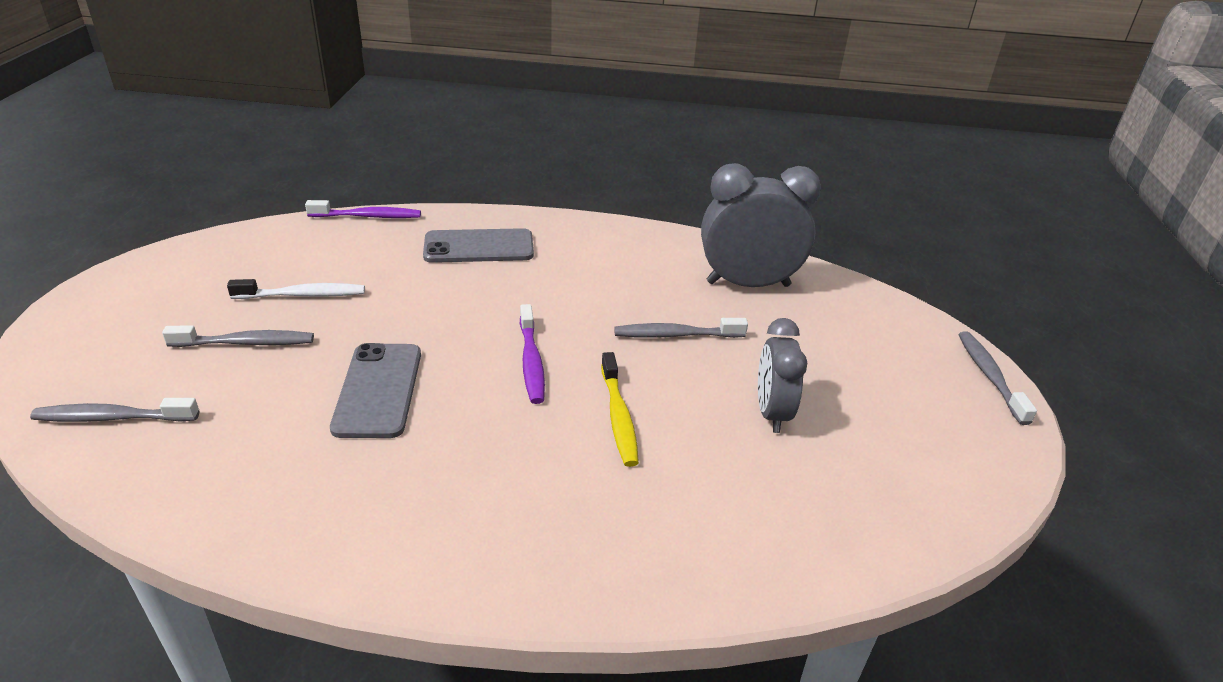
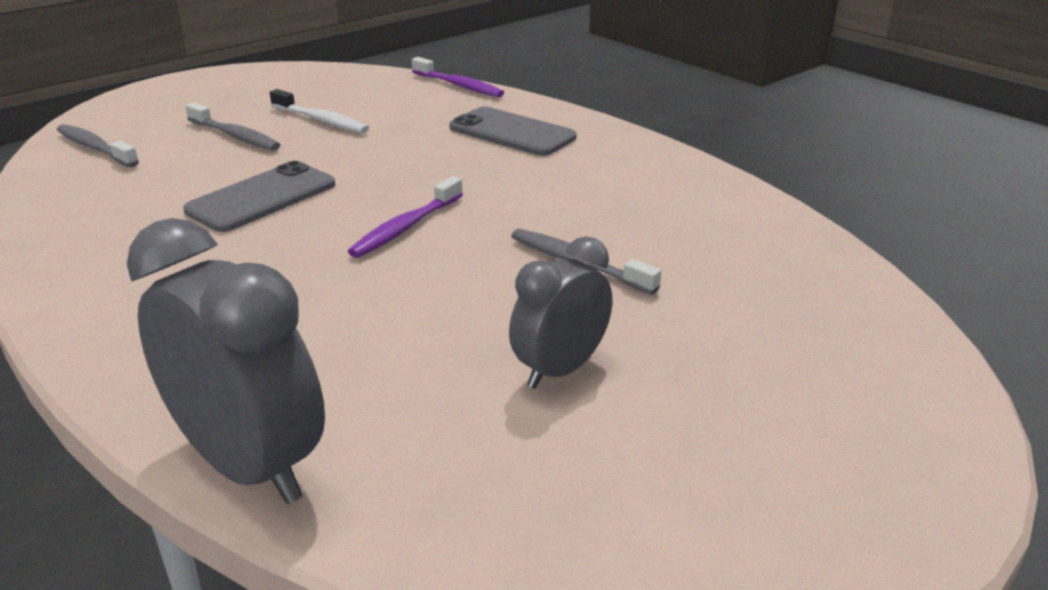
camera: 45 degrees right, 5 degrees down
(618, 417) = (403, 299): yellow toothbrush -> none
(748, 284) = (745, 254): grey clock -> grey clock (249, 465)
(989, 376) = (947, 484): grey toothbrush -> none

